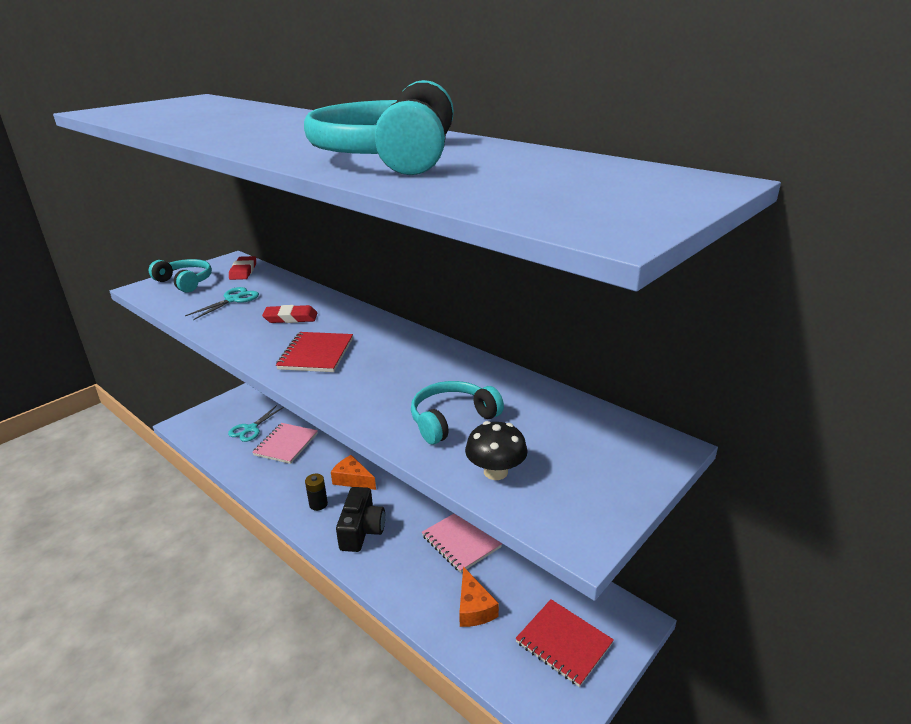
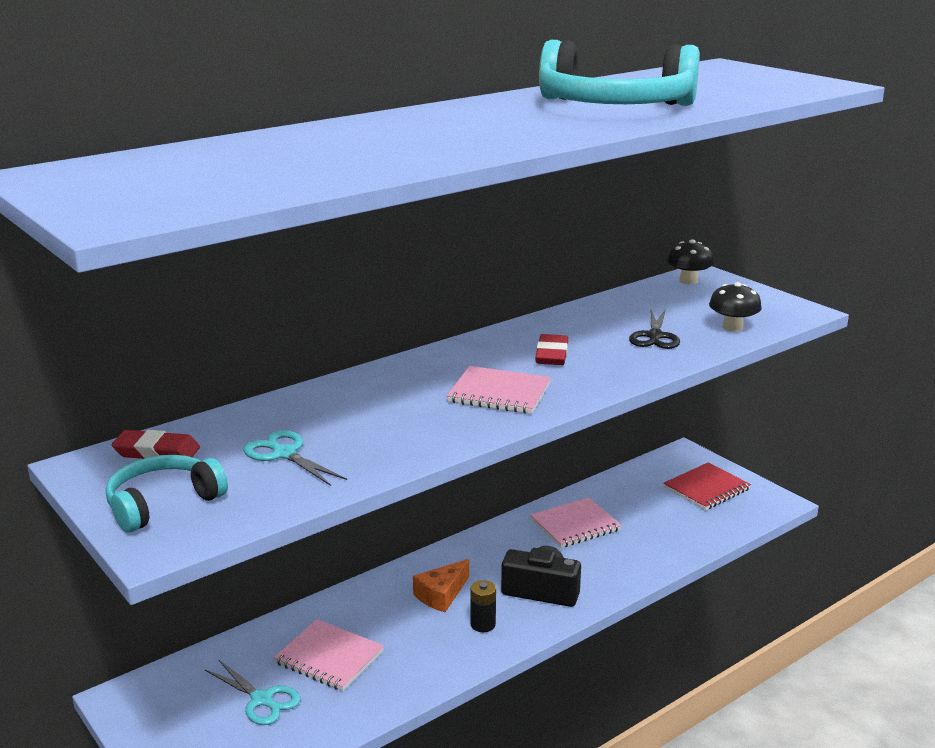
camera: 80 degrees left, 5 degrees down
(291, 318) = (383, 409): red eraser -> red eraser (552, 354)
(316, 354) = (499, 393): red notebook -> pink notebook
(452, 420) = (655, 336): turquoise headphones -> black scissors
(474, 608) = (665, 527): orange cheese -> none
(633, 437) = (688, 281): none -> black mushroom

